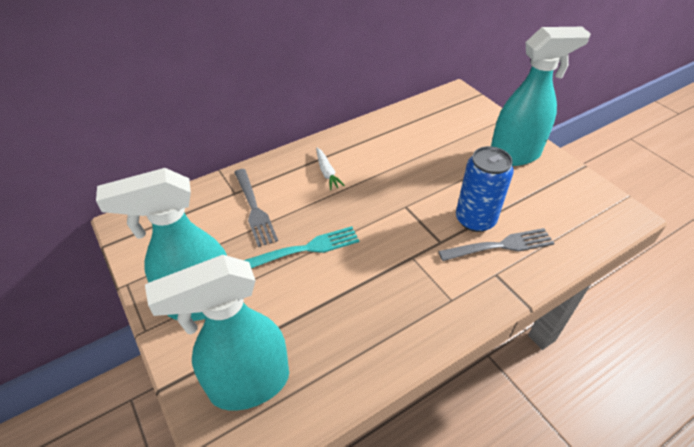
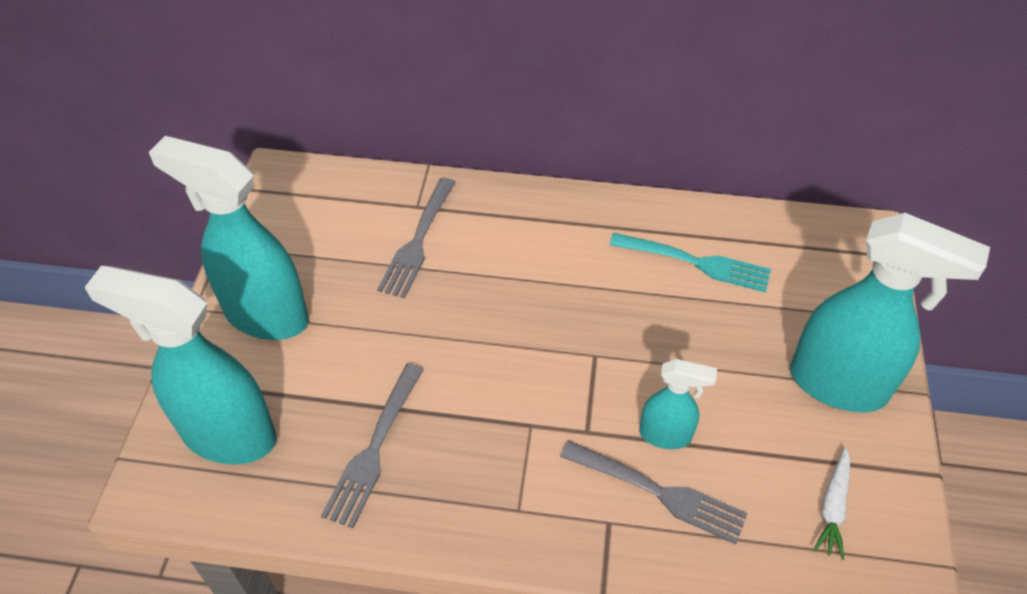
camera: 40 degrees right, 5 degrees up
(305, 249) = (423, 328): turquoise fork -> turquoise fork (694, 262)
(327, 172) = (547, 246): white carrot -> white carrot (833, 507)
(345, 325) = (374, 447): none -> grey fork
(475, 220) = (666, 435): blue can -> turquoise spray bottle

